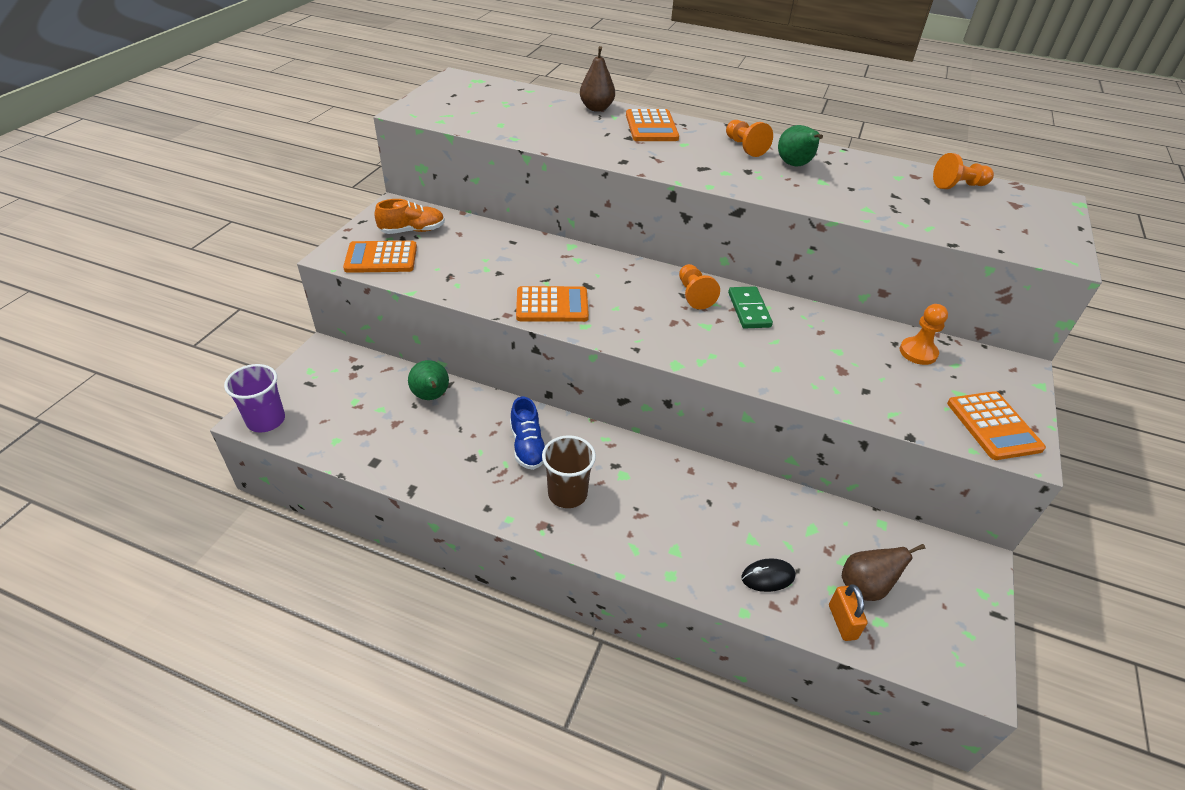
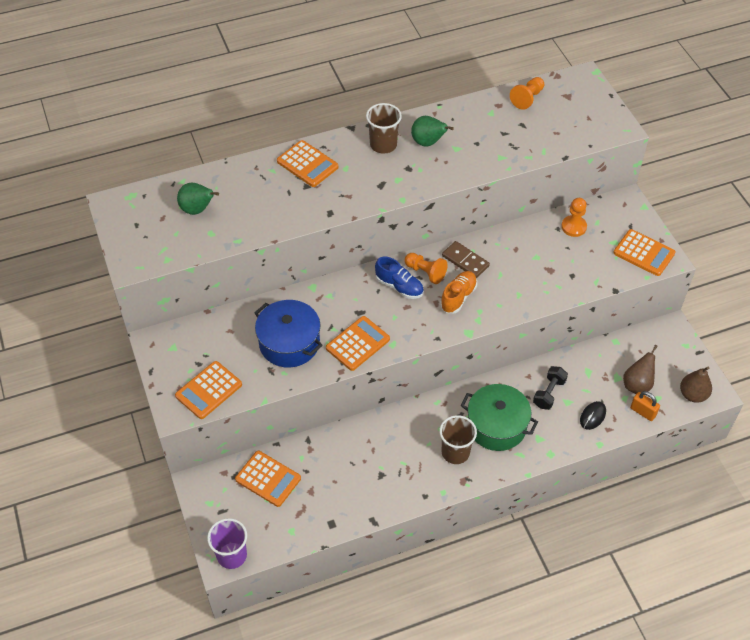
camera: 40 degrees left, 10 degrees up
(376, 388) = (268, 479): none -> orange calculator
(412, 230) = (196, 352): orange shoe -> orange shoe (458, 297)
(431, 396) = (309, 457): green pear -> green pear (197, 210)
(493, 269) = (289, 343): none -> blue pot
(527, 446) = (402, 442): blue shoe -> blue shoe (399, 286)
(596, 108) = (250, 169): brown pear -> brown pear (693, 394)
(641, 503) = (496, 426): none -> green pot
(738, 516) = (549, 393): none -> black dumbbell
(744, 147) = (383, 145): orange pawn -> brown cup
(749, 310) = (465, 261): green domino -> brown domino

